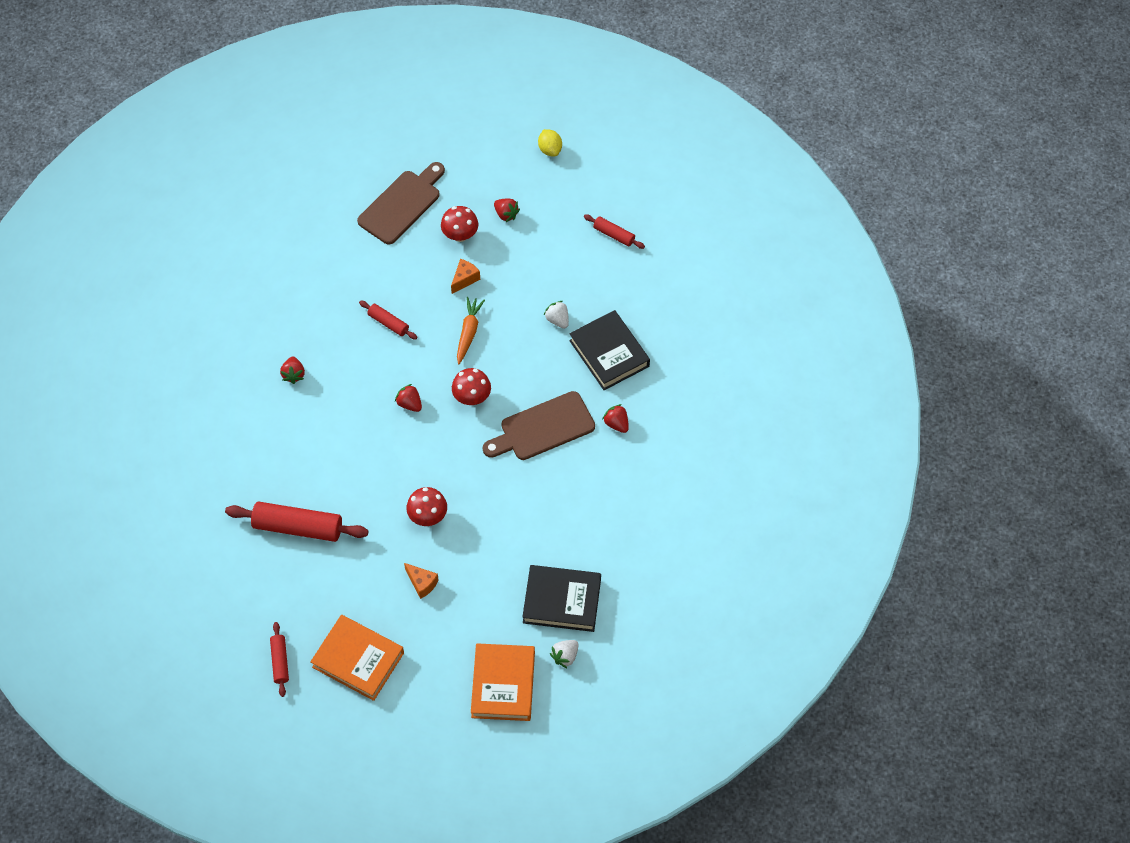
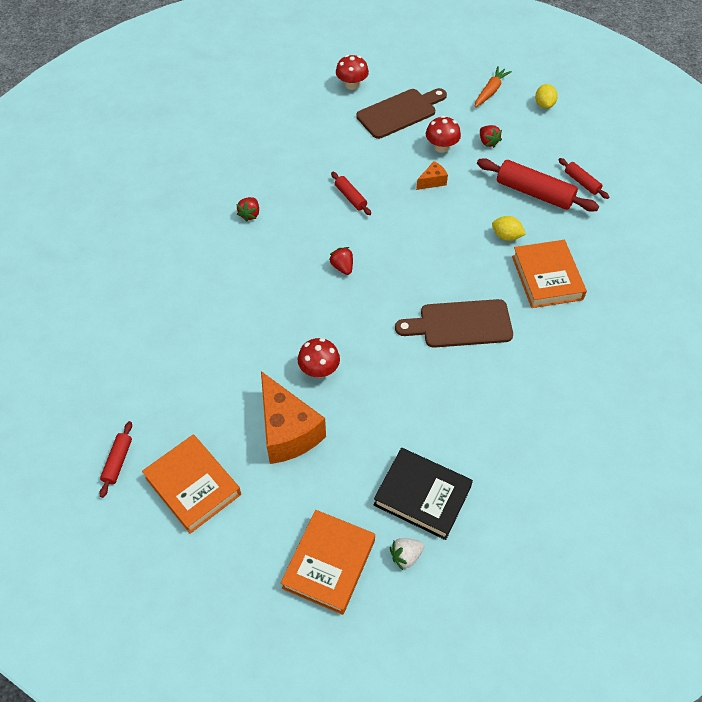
camera: 20 degrees right, 5 degrees down
(298, 527) = (194, 342): red rolling pin -> red rolling pin (534, 193)
(422, 583) = (287, 431): orange cheese -> orange cheese, size x2.21
(468, 332) = (420, 224): orange carrot -> orange carrot (490, 91)
(472, 397) = (402, 278): red mushroom -> red mushroom (352, 85)
(557, 320) = (506, 236): white strawberry -> yellow lemon
(609, 353) = (547, 277): black book -> orange book
(616, 424) = (534, 341): red strawberry -> none

